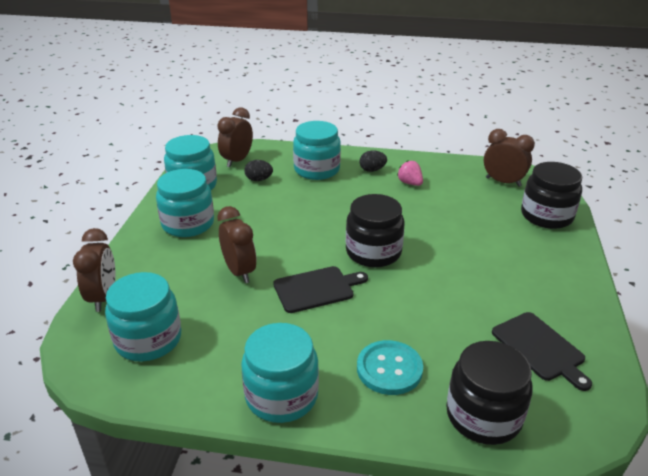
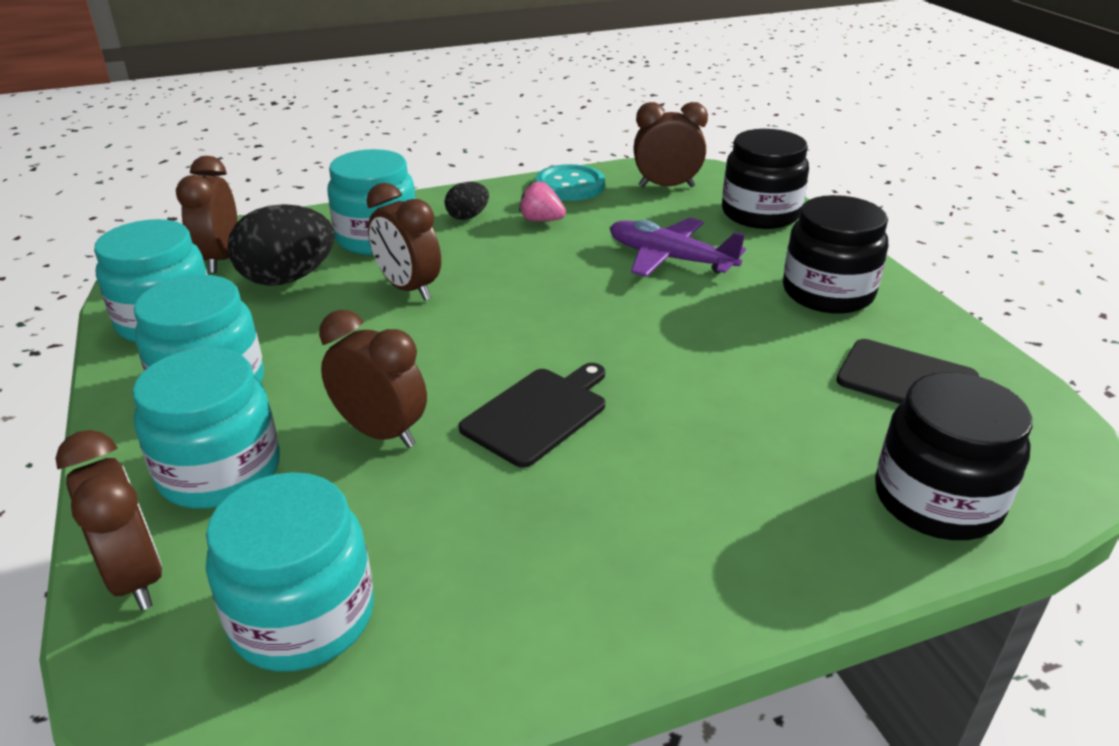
camera: 30 degrees left, 0 degrees up
(259, 179) = (288, 278): black egg -> black egg, size x1.91
(281, 396) = (635, 604): turquoise jar -> turquoise jar (220, 471)
(309, 202) = (408, 289): none -> brown clock
(373, 252) = (576, 330): black jar -> black jar (827, 293)
(389, 369) = (756, 490): turquoise button -> turquoise button (570, 185)
(462, 227) = (670, 259): none -> purple plane

